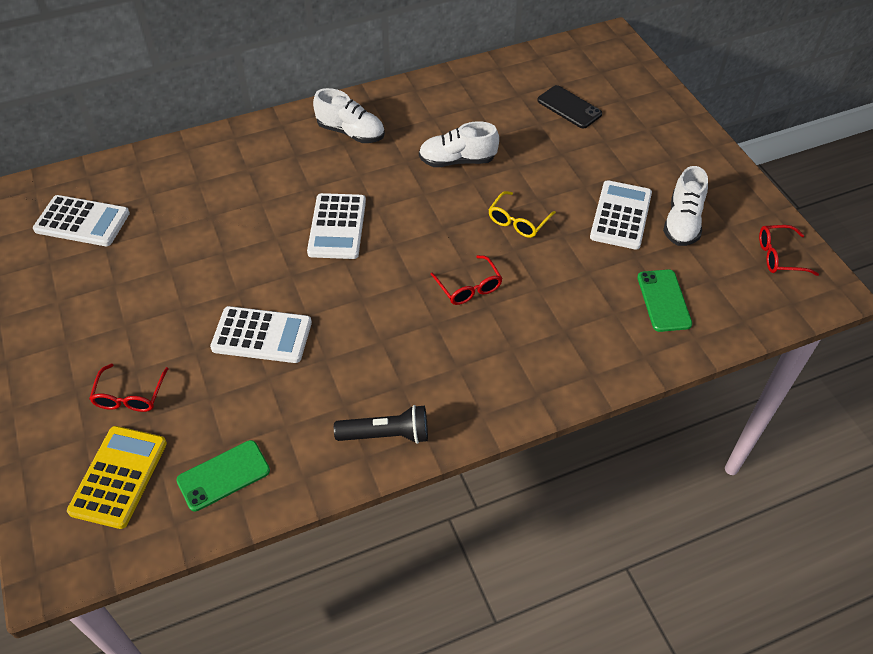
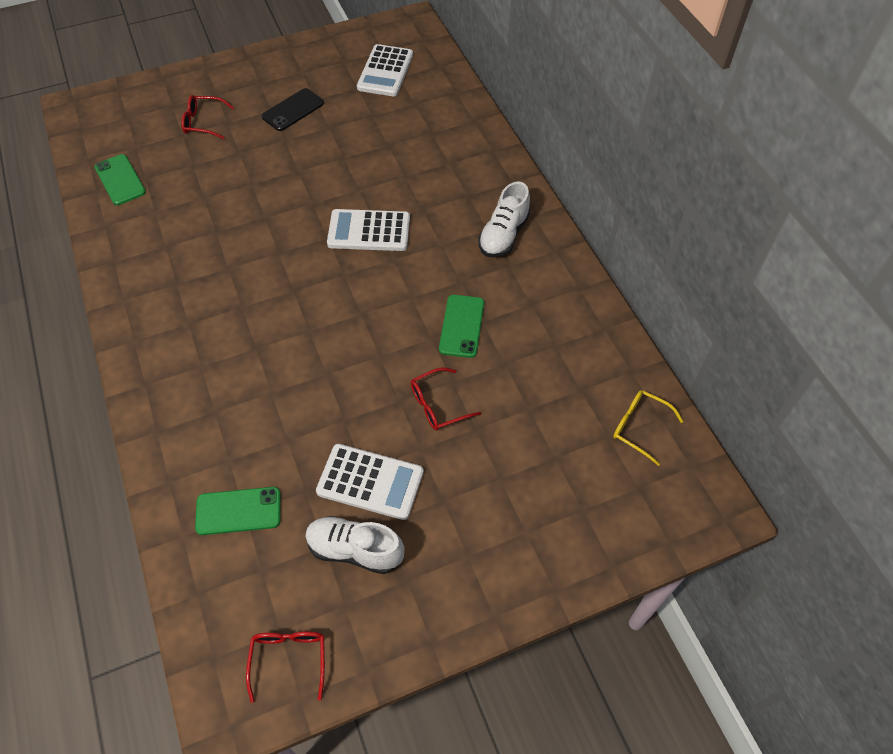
camera: 90 degrees right, 5 degrees up
(118, 477) = (135, 126): yellow calculator -> none
(262, 335) = (248, 190): white calculator -> none
(386, 435) = (130, 274): black flashlight -> none
(457, 160) = (462, 326): white shoe -> green phone
(468, 287) = (281, 333): red glasses -> red glasses (438, 405)
(518, 221) = (367, 379): yellow glasses -> yellow glasses (640, 427)
(569, 107) = (561, 443): black phone -> black phone (293, 110)

